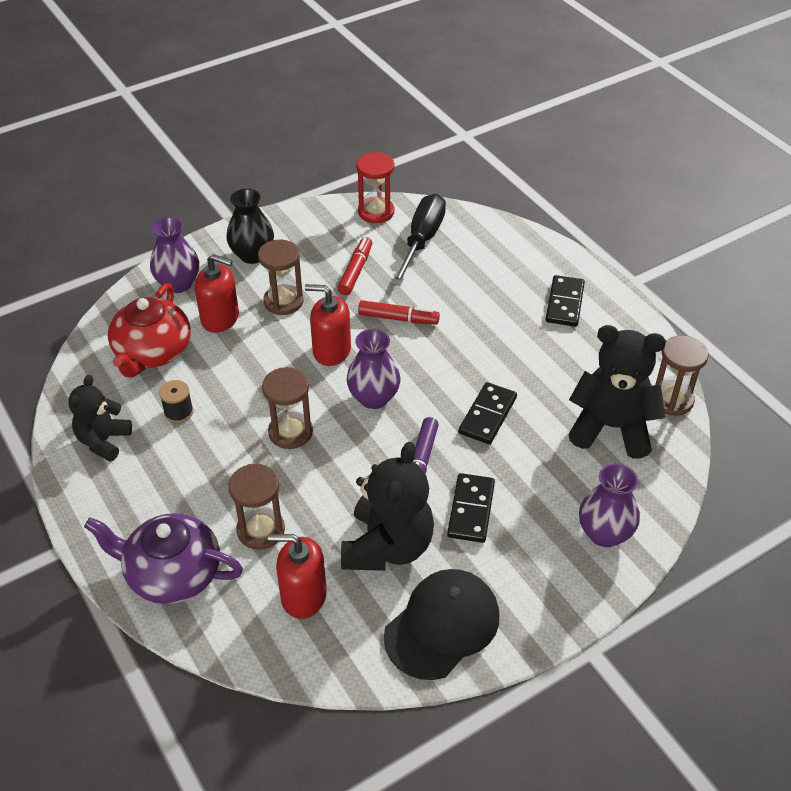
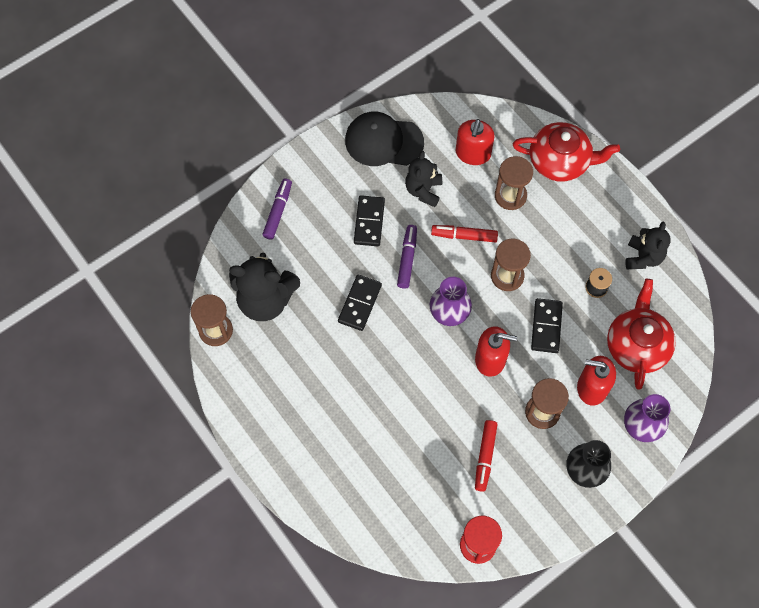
camera: 175 degrees right, 20 degrees up
(172, 573) = (560, 161): purple teapot -> red teapot
(303, 596) = (473, 153): red soap dispenser -> red soap dispenser turned 105 degrees clockwise
(387, 547) = (423, 190): black teddy bear -> black teddy bear, size x0.62
(398, 318) = (439, 400): red marker -> red marker (464, 236)
(422, 240) = (428, 505): black screwdriver -> none
(442, 625) = (383, 141): black cap -> black cap turned 60 degrees clockwise
(564, 303) = (295, 431): black domino -> black domino (546, 326)
(604, 533) = (278, 211): purple vase -> purple marker

